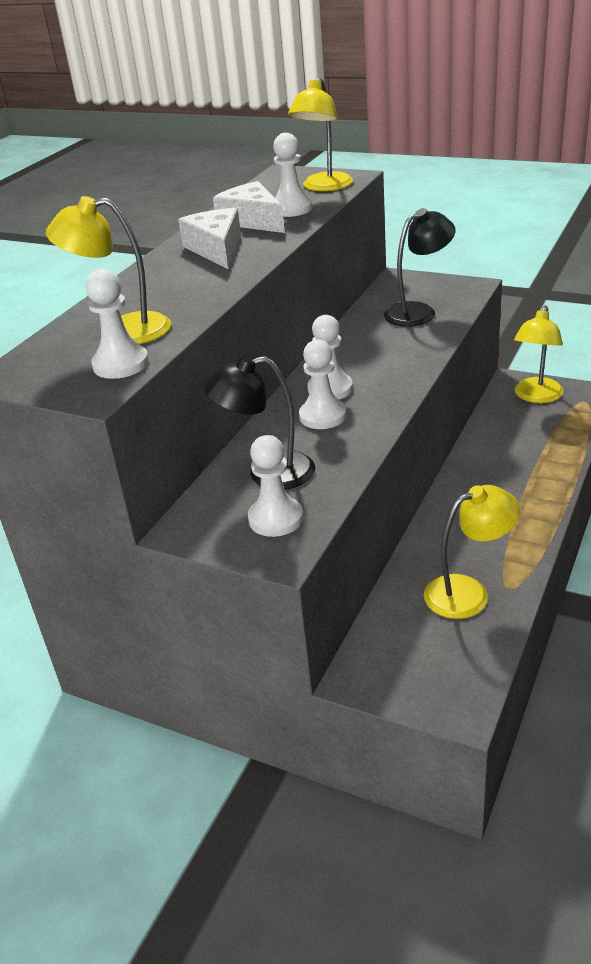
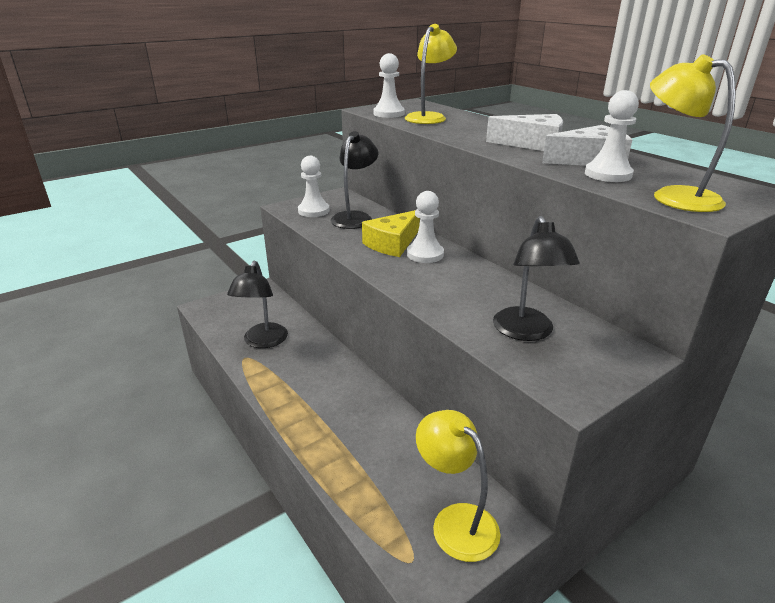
camera: 115 degrees right, 5 degrees down
(322, 416) = (392, 243): white pawn -> yellow cheese
(468, 592) = (263, 342): yellow lamp -> black lamp

